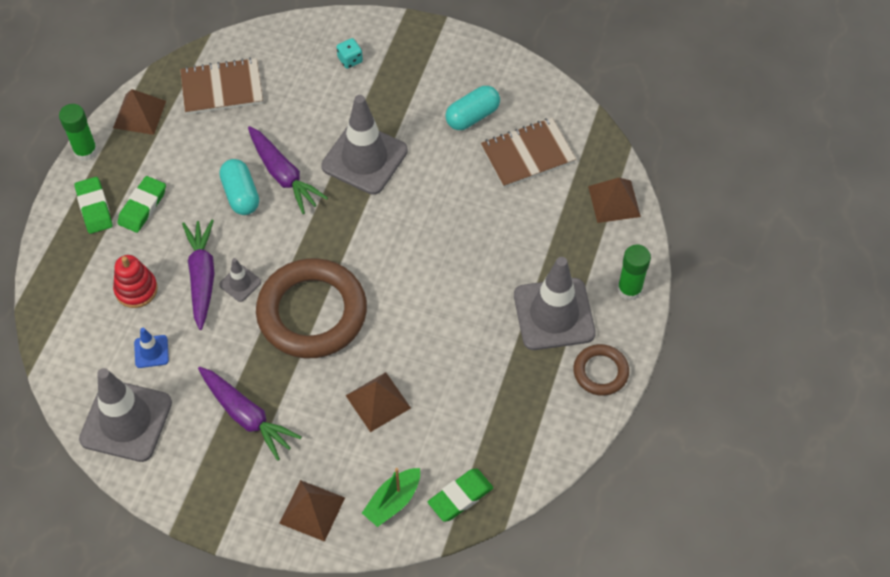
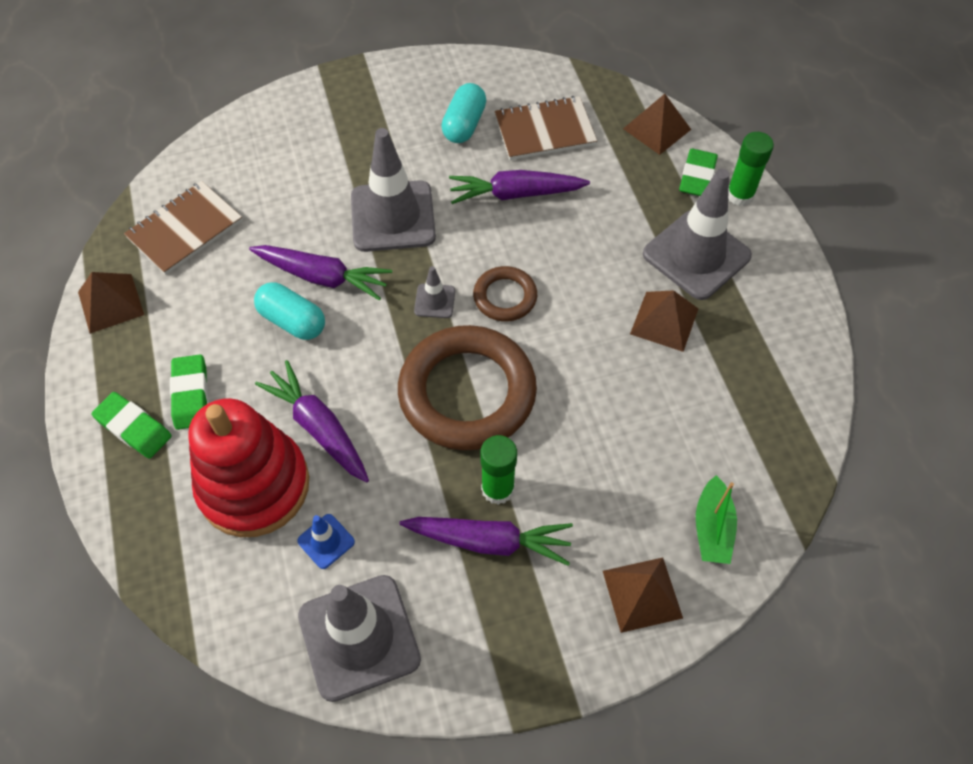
camera: 35 degrees left, 0 degrees up
(85, 151) = (76, 374): green glue stick -> green glue stick (497, 489)
(136, 289) = (254, 485): red stacking toy -> red stacking toy, size x1.97
(240, 283) = (366, 409): grey traffic cone -> grey traffic cone (434, 301)
(350, 60) = (300, 136): turquoise dice -> none
(378, 401) = (609, 438): brown pyramid -> brown pyramid (664, 321)
(460, 496) = (770, 479): green eraser -> green eraser (697, 176)
(463, 191) = (515, 194): none -> purple carrot
(527, 154) = (544, 131): brown notebook -> brown notebook turned 45 degrees clockwise
(600, 372) = (783, 281): brown ring -> brown ring (505, 297)

